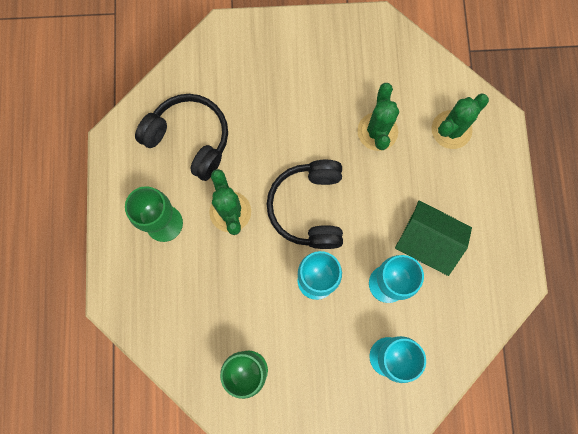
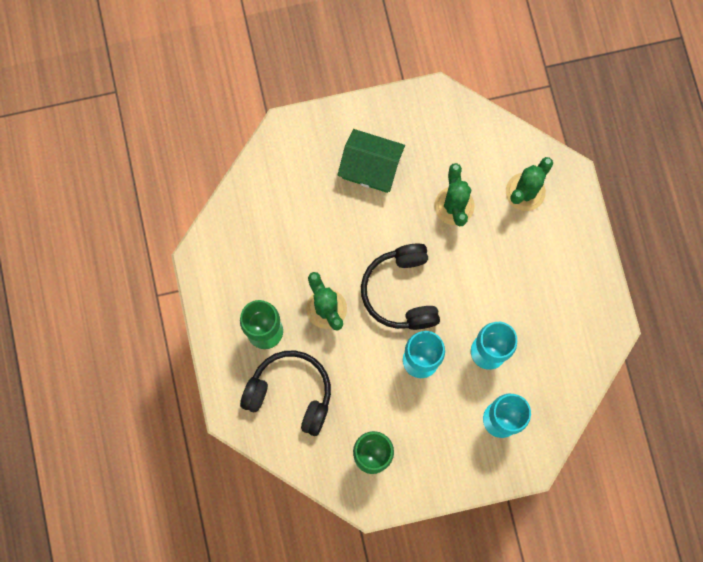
camera: 10 degrees left, 0 degrees up
(189, 139) = (273, 245): black headphones -> black headphones (290, 393)
(427, 242) = (519, 305): green house -> green house (370, 167)

